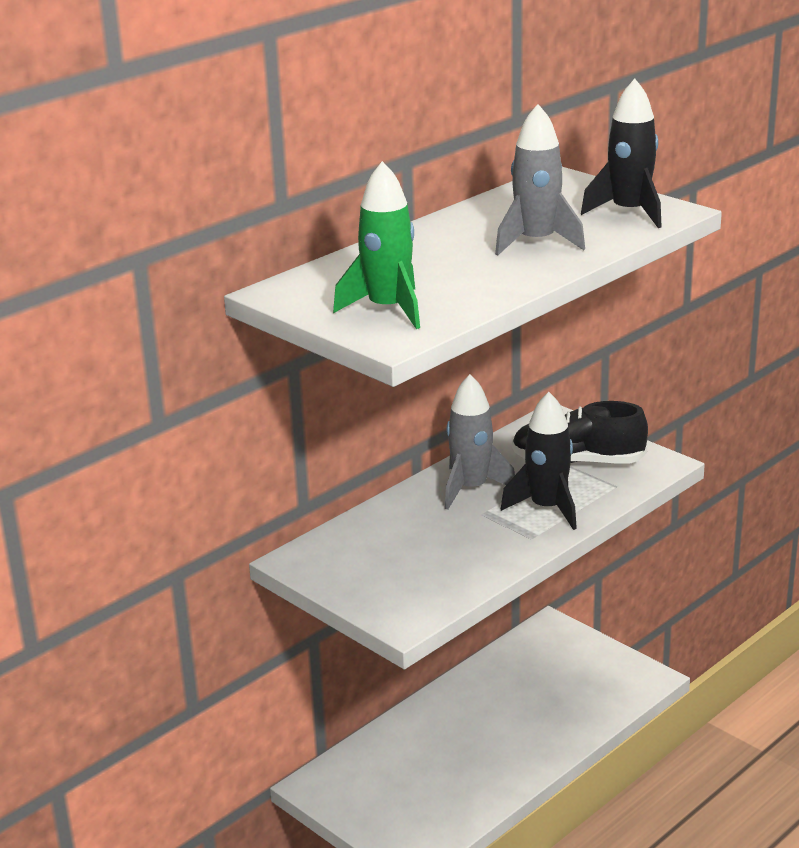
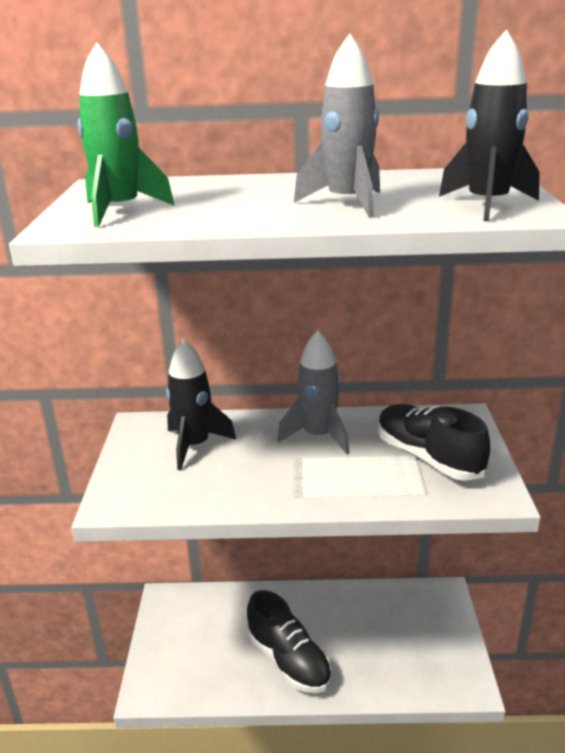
camera: 45 degrees right, 0 degrees up
(496, 752) = (288, 660): none -> black shoe
(547, 508) = (344, 480): black rocket -> black rocket (194, 445)

